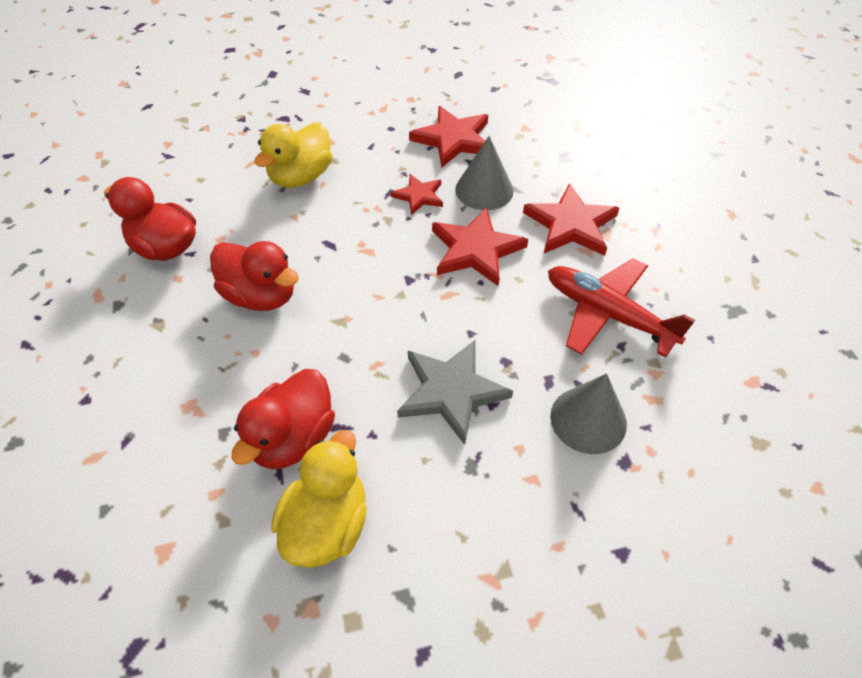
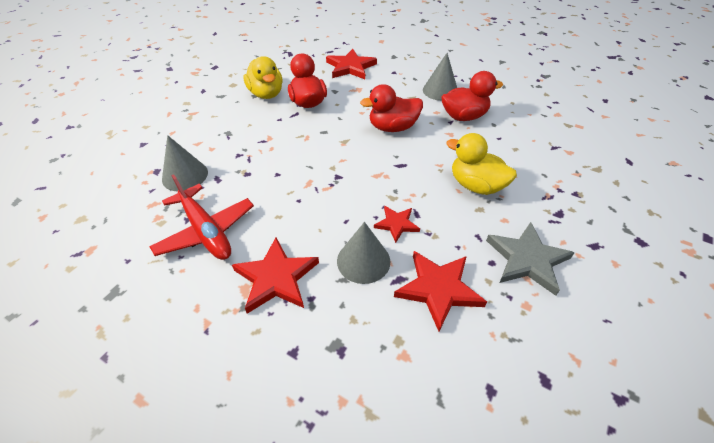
camera: 135 degrees right, 5 degrees down
(108, 306) = (440, 90): none -> grey cone
(301, 177) = (475, 185): yellow duck -> yellow duck turned 45 degrees counterclockwise
(451, 391) = (262, 148): grey star -> grey star (527, 259)
(476, 250) = (321, 215): red star -> red star (350, 67)
(607, 314) = (206, 231): red plane -> red plane turned 60 degrees clockwise

